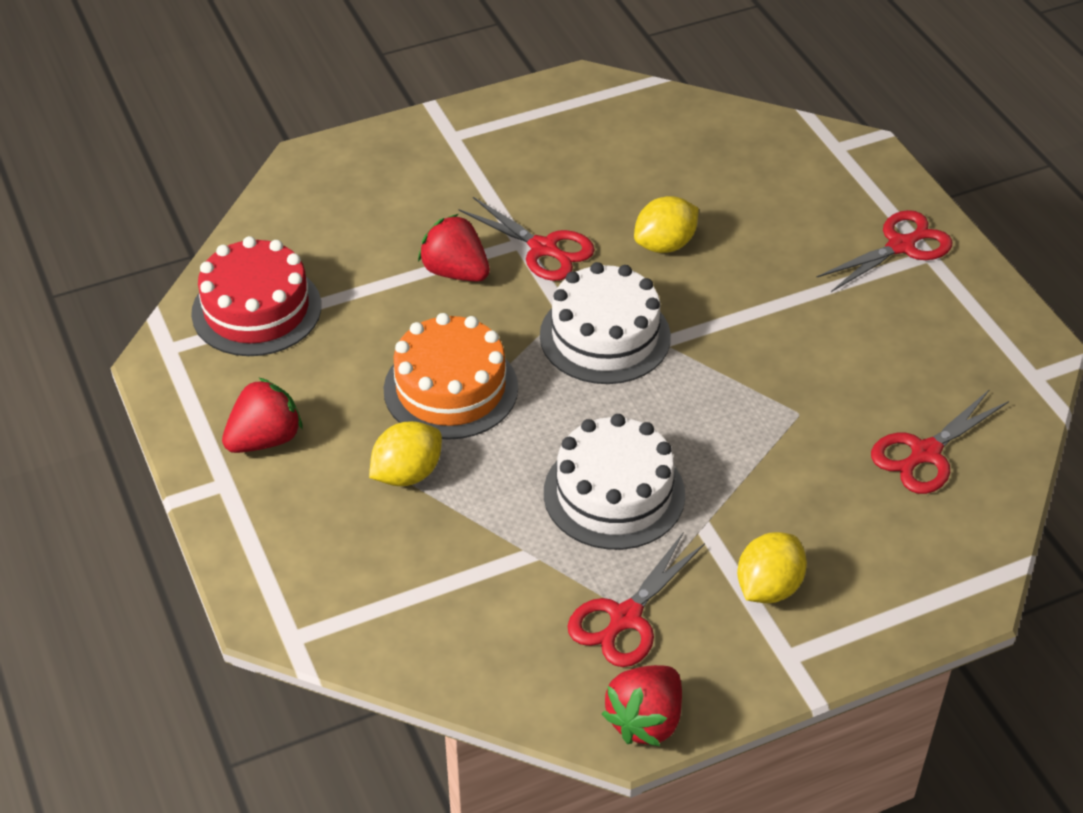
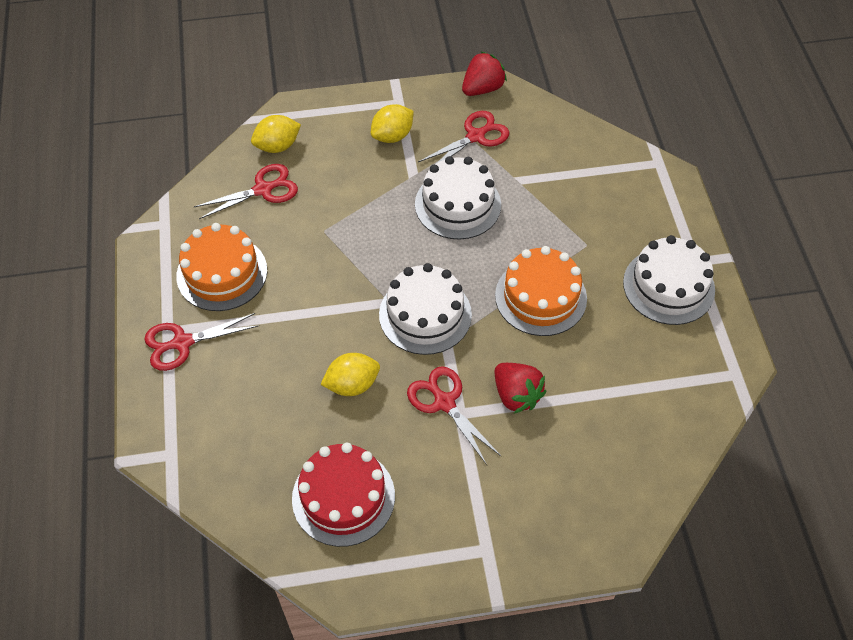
camera: 165 degrees left, 10 degrees up
(256, 309) = (670, 394): red cake -> red cake (343, 497)
(265, 439) = (668, 286): red strawberry -> white cake
(407, 474) = (580, 243): yellow lemon -> yellow lemon (277, 146)
(907, 331) = (222, 273): none -> orange cake

